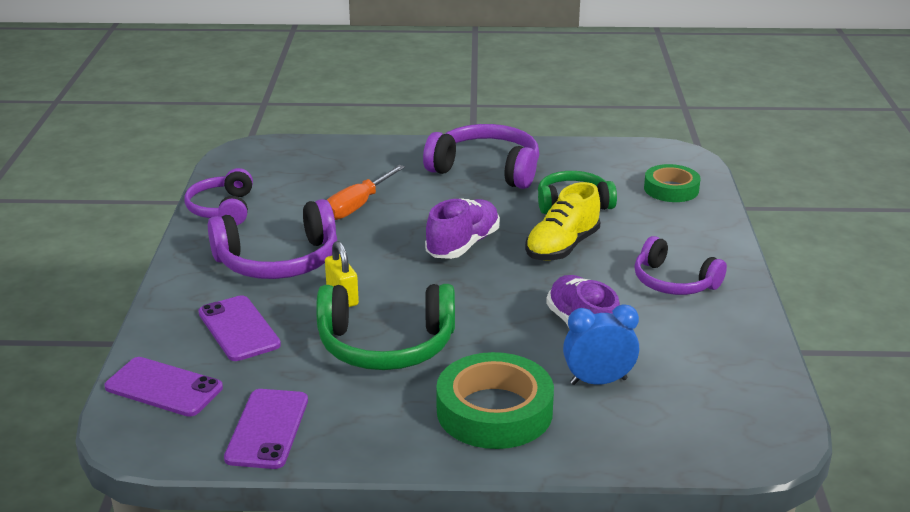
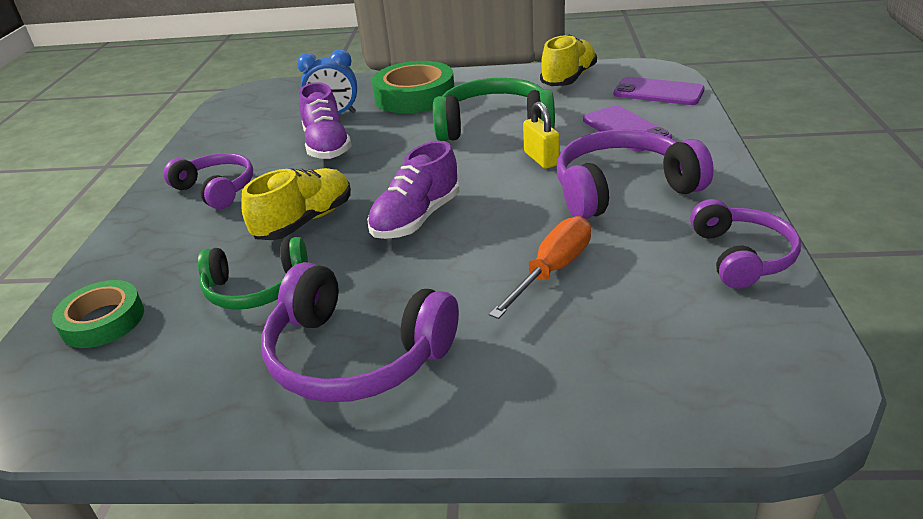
camera: 175 degrees left, 5 degrees up
(267, 429) = (568, 78): purple phone -> yellow shoe

